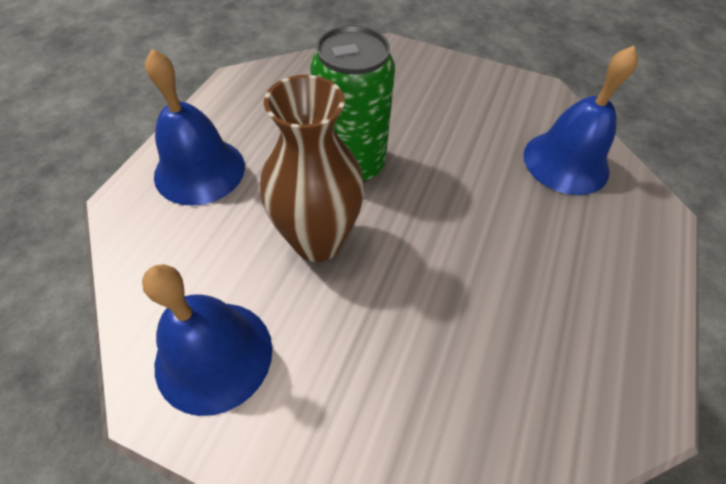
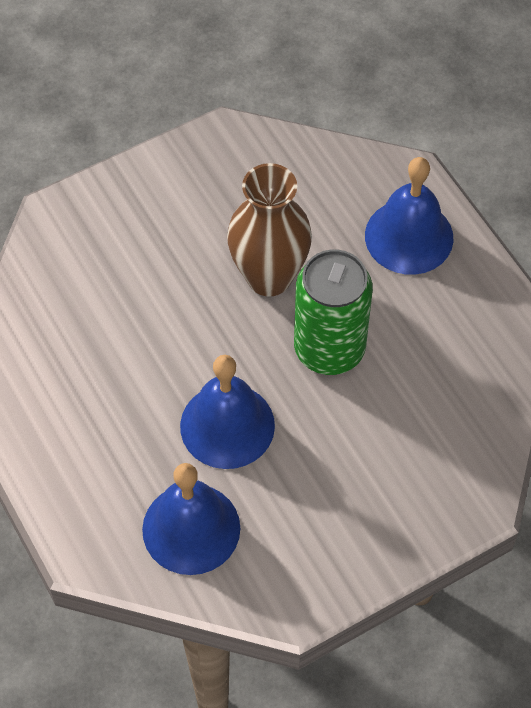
camera: 130 degrees right, 5 degrees up
(214, 355) = (229, 173): blue bell -> blue bell (227, 425)

